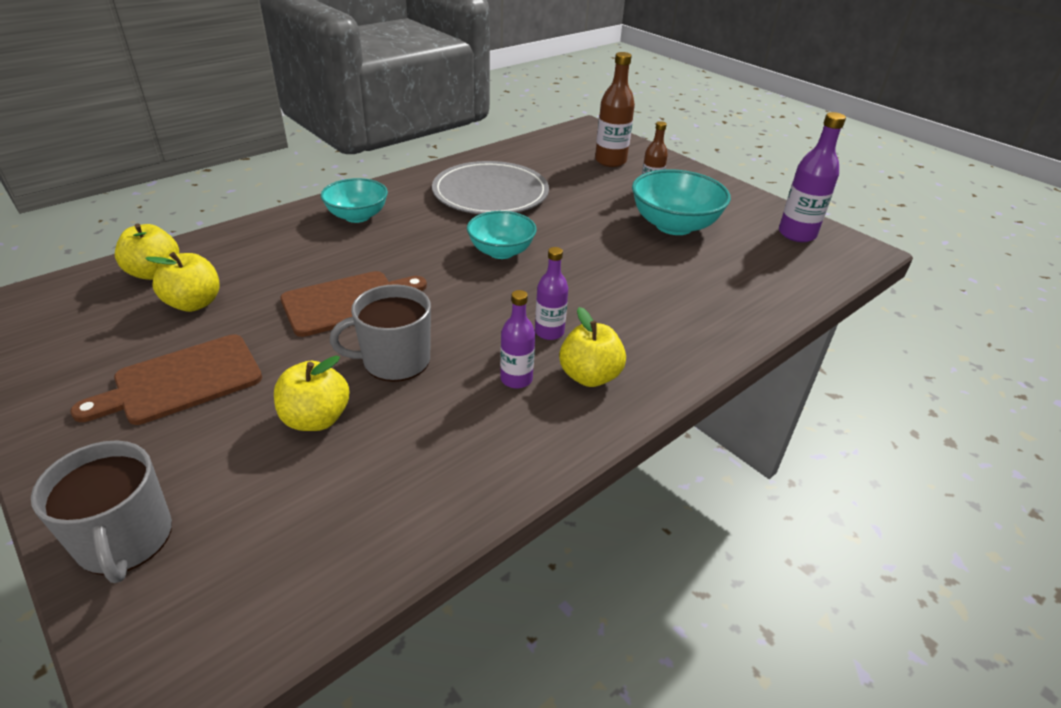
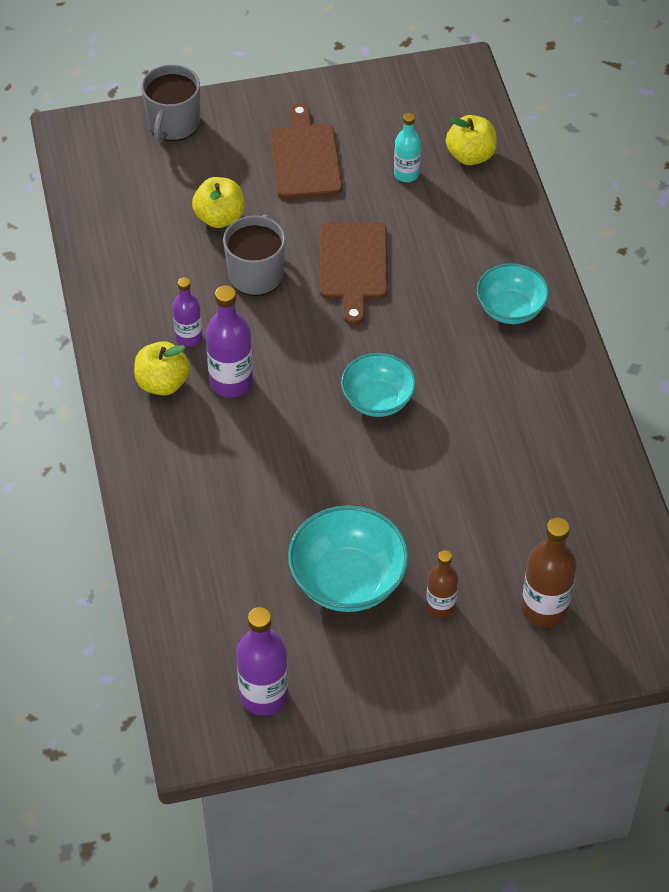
camera: 120 degrees right, 15 degrees up
(125, 539) = (173, 124): grey mug -> grey mug turned 75 degrees counterclockwise
(194, 303) = (406, 174): yellow apple -> turquoise bottle
(490, 193) = (510, 440): grey plate -> none
(549, 332) = (231, 382): purple bottle -> purple bottle, size x1.59

